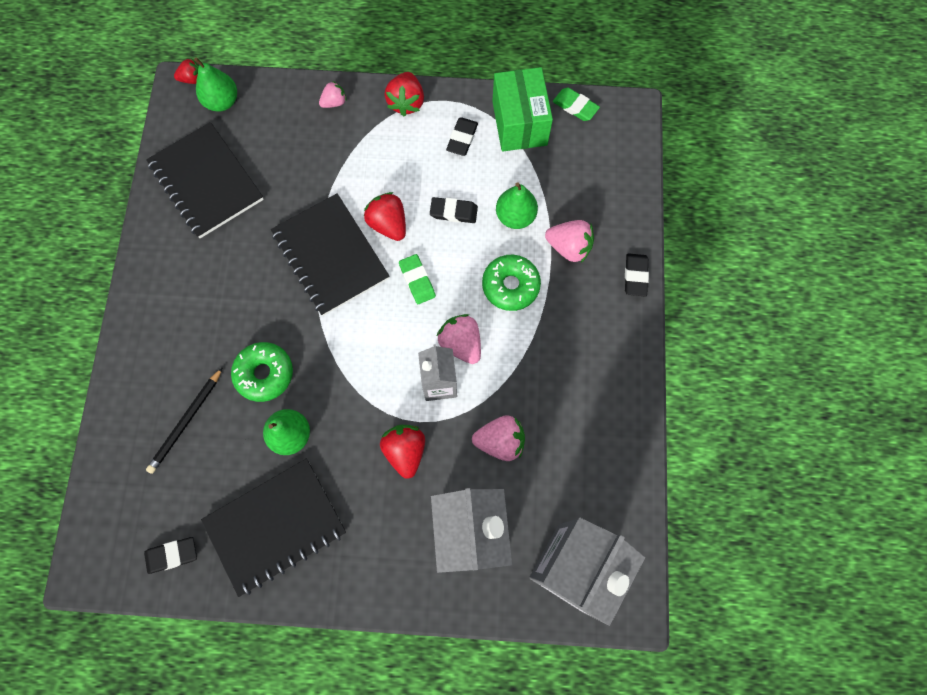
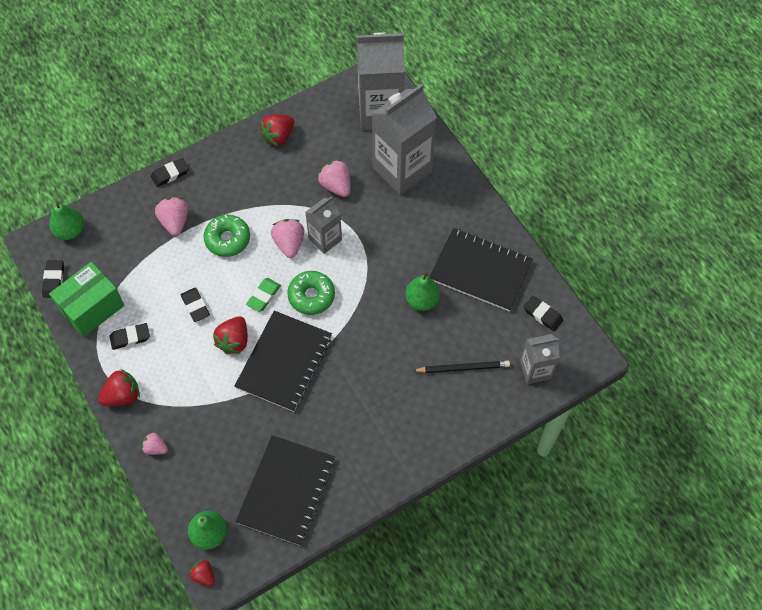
camera: 125 degrees left, 10 degrees down
(122, 495) = (535, 370): none -> grey carton
(264, 374) = (396, 344): green donut -> green donut (311, 296)
(405, 451) = (381, 231): red strawberry -> red strawberry (278, 136)
(461, 343) = (289, 243): pink strawberry -> pink strawberry turned 150 degrees clockwise
(515, 216) = (172, 266): green pear -> green pear (70, 231)
(575, 106) = (54, 280): green eraser -> black eraser

